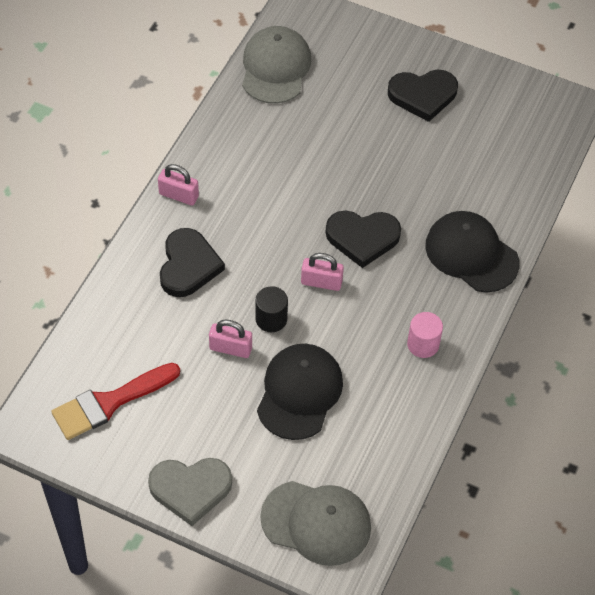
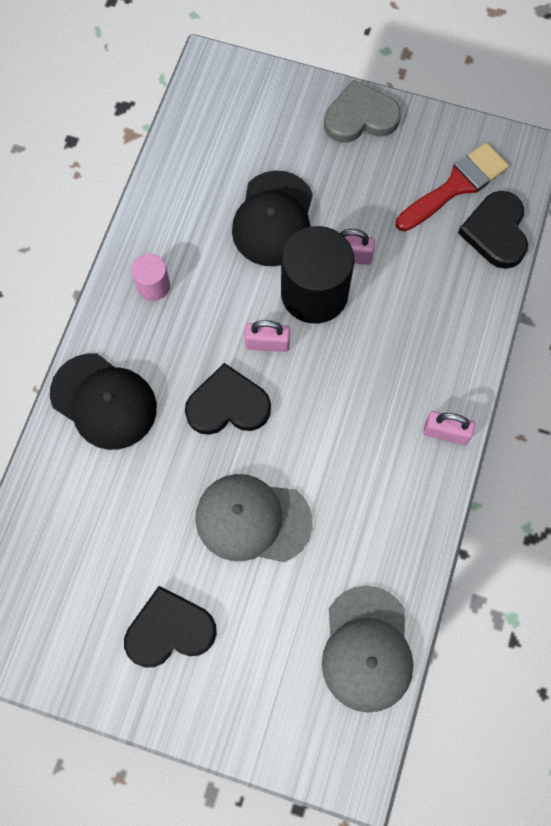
camera: 175 degrees right, 15 degrees up
(188, 266) = (414, 344): black heart -> black heart (496, 232)
(271, 319) = (314, 293): black cylinder -> black cylinder, size x2.01
(316, 523) = (241, 102): grey cap -> grey cap (253, 519)

